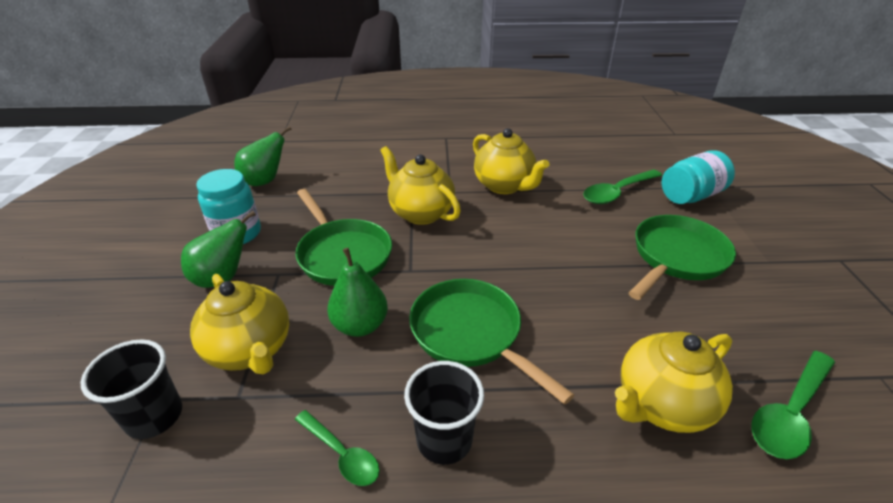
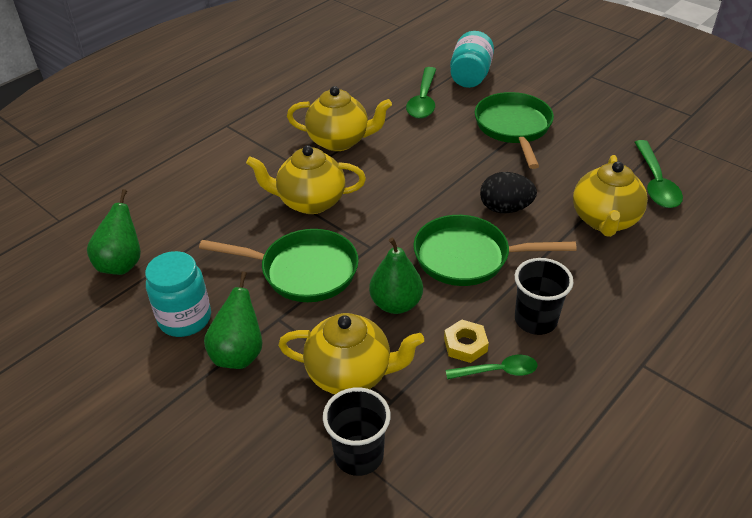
camera: 45 degrees left, 5 degrees up
(354, 405) = (465, 345): none -> yellow nut
(566, 318) = (505, 208): none -> black egg

